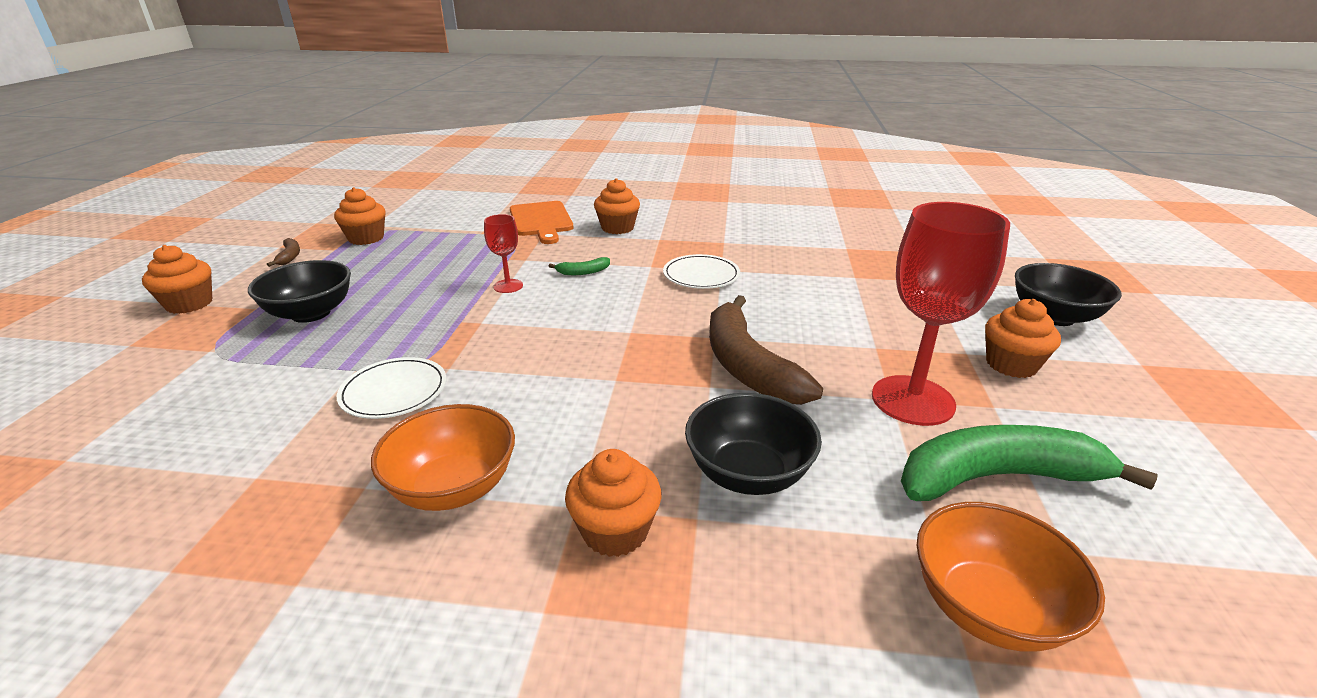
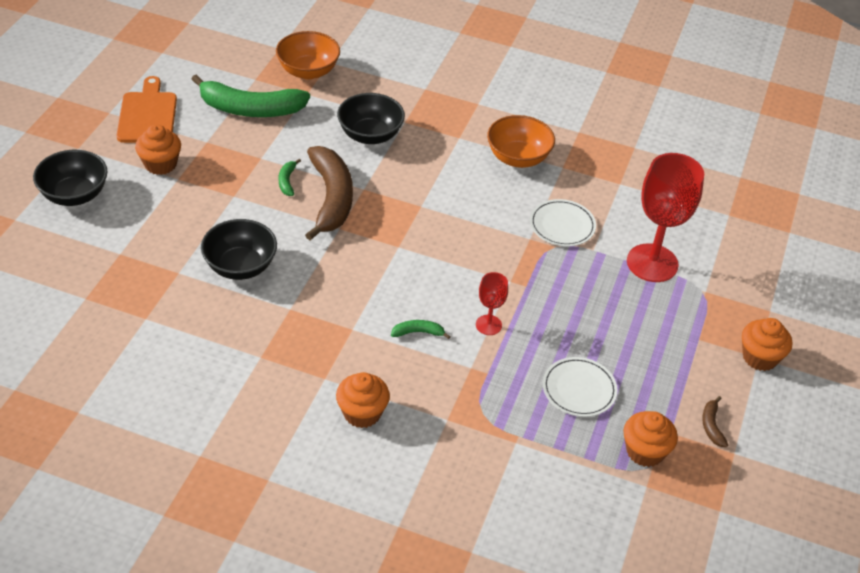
camera: 170 degrees left, 15 degrees up
(311, 313) = (649, 321): black bowl -> black bowl (240, 266)
(541, 221) = (447, 451): orange cutting board -> orange cutting board (147, 115)
(615, 531) = (443, 124): orange cupcake -> none
(701, 275) = (312, 304): white plate -> white plate (579, 389)
(824, 375) = (287, 181): none -> green banana
(912, 400) = (249, 154): red goblet -> red goblet (652, 263)

